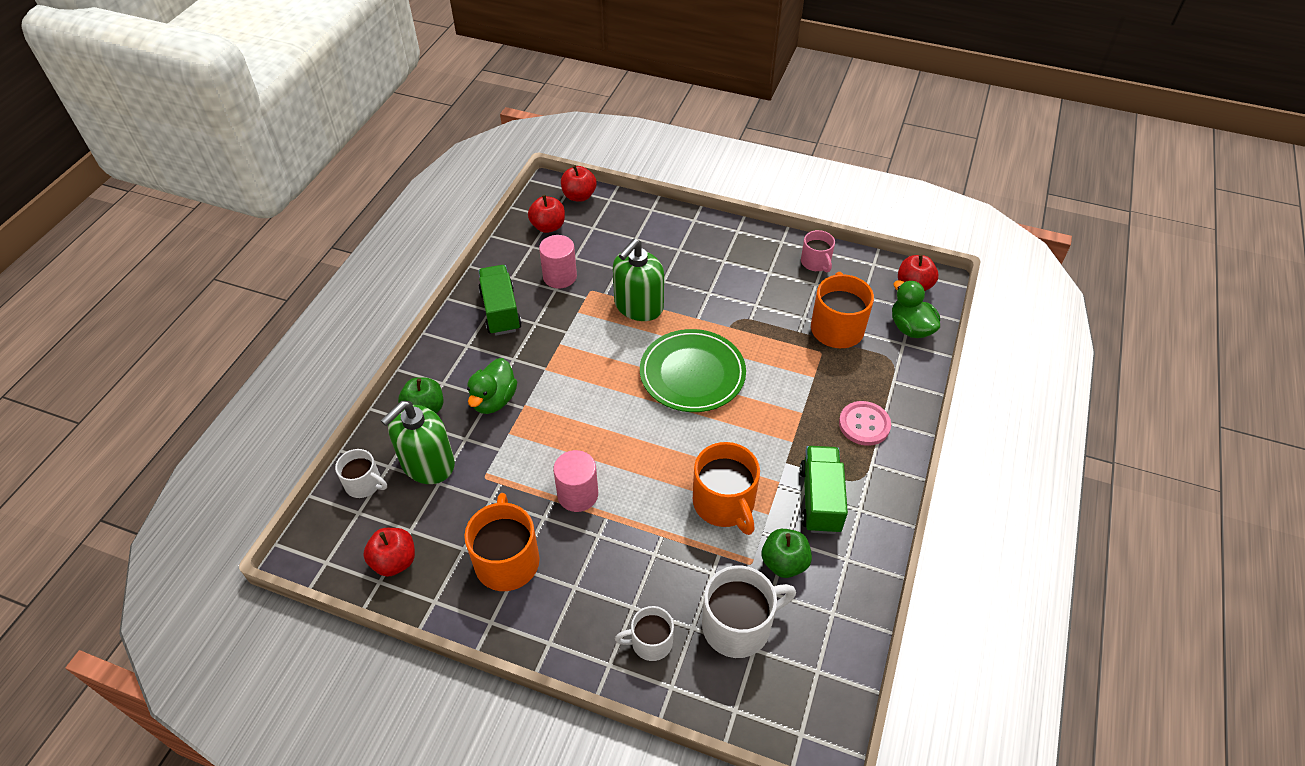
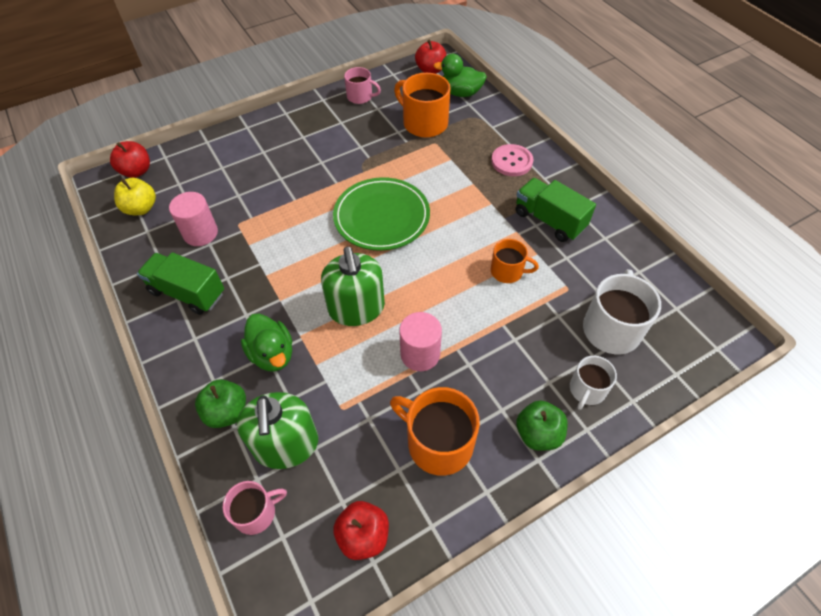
camera: 50 degrees left, 5 degrees up
(364, 484) = (256, 512): white mug -> pink mug
(548, 226) = (141, 208): red apple -> yellow apple
(638, 306) = (286, 206): green soap dispenser -> green soap dispenser (356, 308)
(724, 503) = (507, 271): orange mug -> orange mug, size x0.60
(784, 563) = (582, 271): green apple -> green apple (538, 434)

